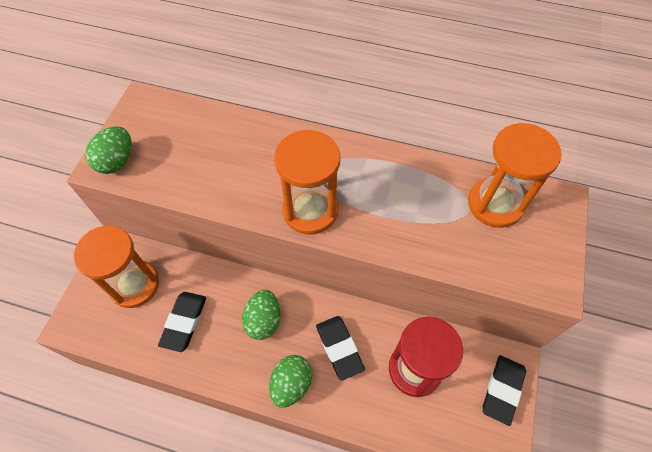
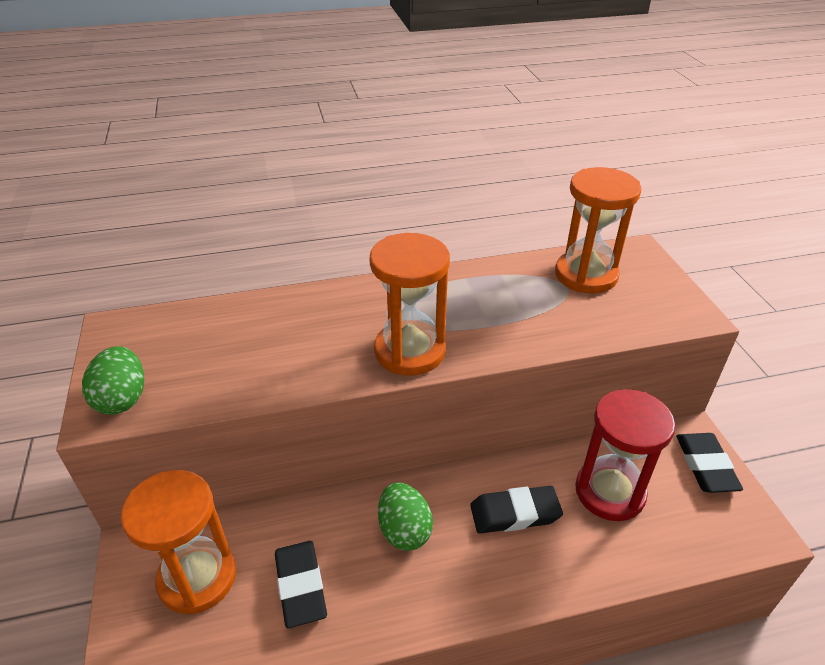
camera: 30 degrees left, 20 degrees down
(291, 384) = (490, 582): green egg -> none
(339, 348) = (515, 513): black eraser -> black eraser turned 45 degrees counterclockwise

